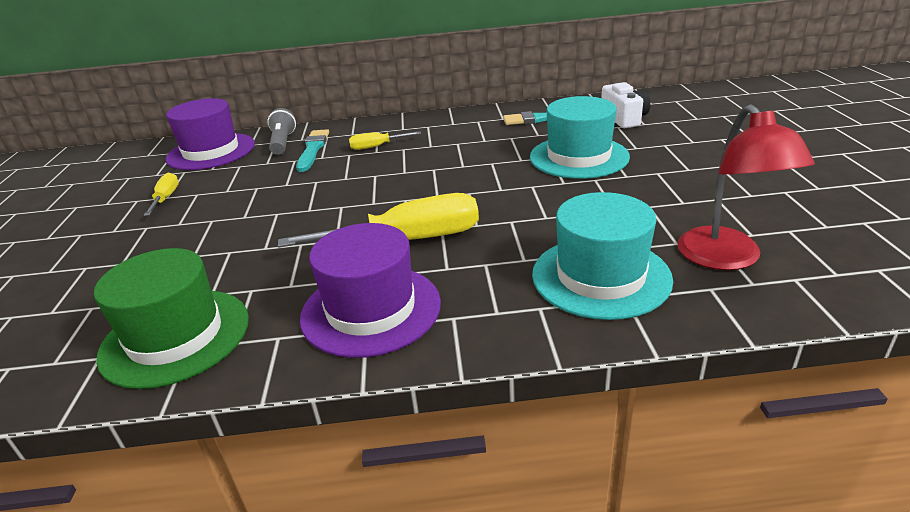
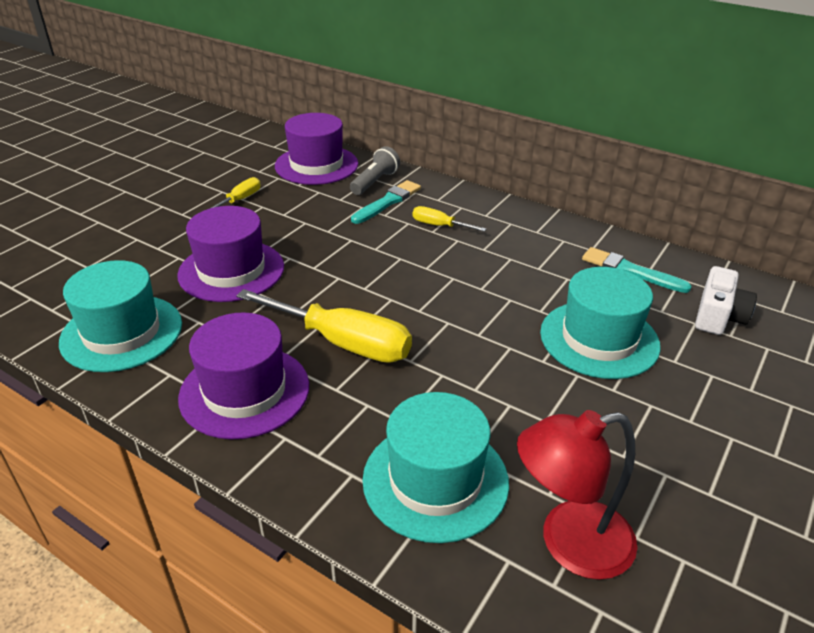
camera: 35 degrees right, 5 degrees up
(175, 336) = (122, 332): green hat -> turquoise hat
(231, 244) = (231, 271): none -> purple hat
(726, 259) = (569, 543): red lamp -> red lamp turned 45 degrees clockwise

